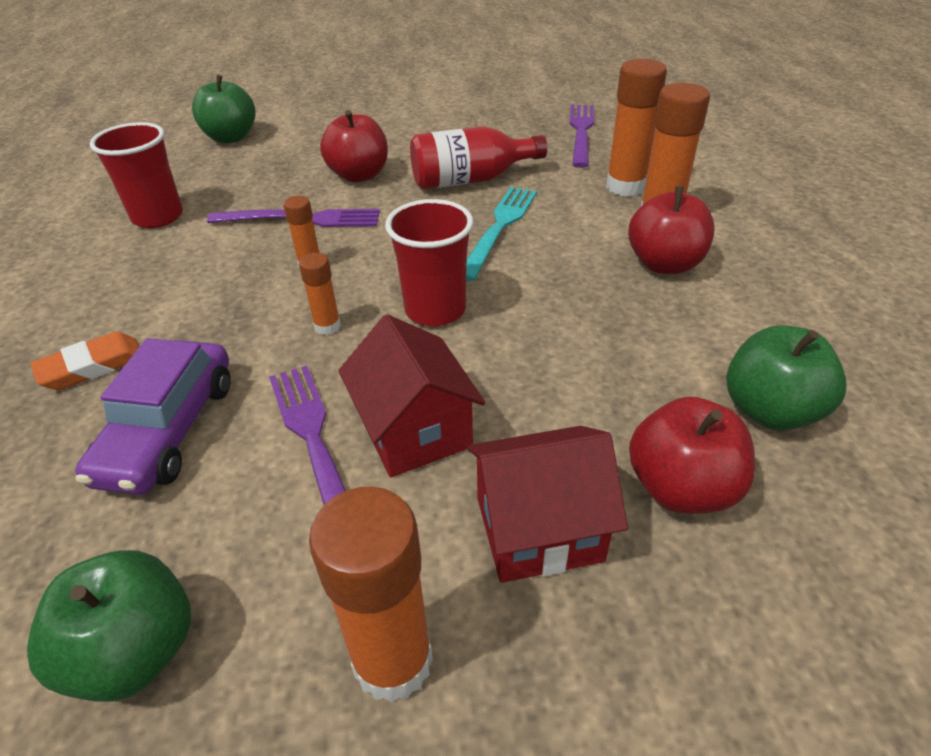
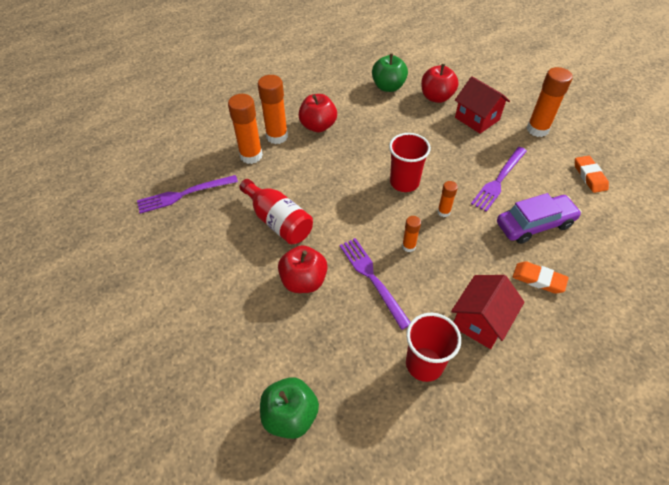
camera: 120 degrees left, 10 degrees up
(135, 651) = (589, 176): green apple -> orange eraser
(415, 431) = (469, 158): red house -> red house (480, 321)
(499, 228) = (324, 188): turquoise fork -> none

